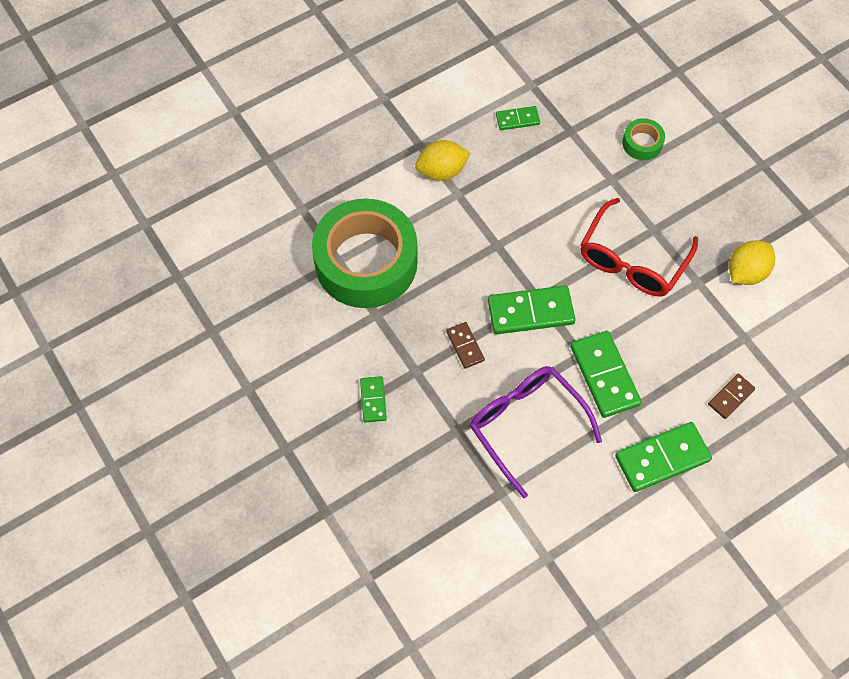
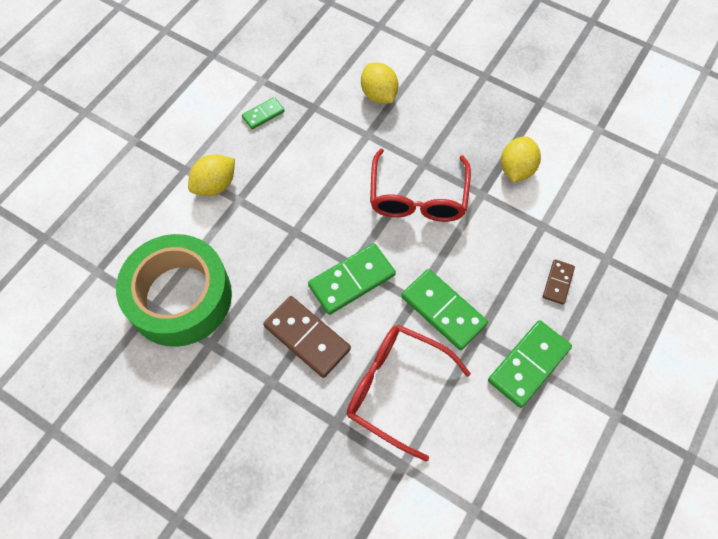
camera: 25 degrees left, 0 degrees up
(373, 400) = (243, 429): green domino -> none
(465, 346) = (307, 338): brown domino -> brown domino, size x1.83
(526, 426) = (397, 389): purple glasses -> red glasses
(642, 143) = (379, 95): green tape -> yellow lemon

